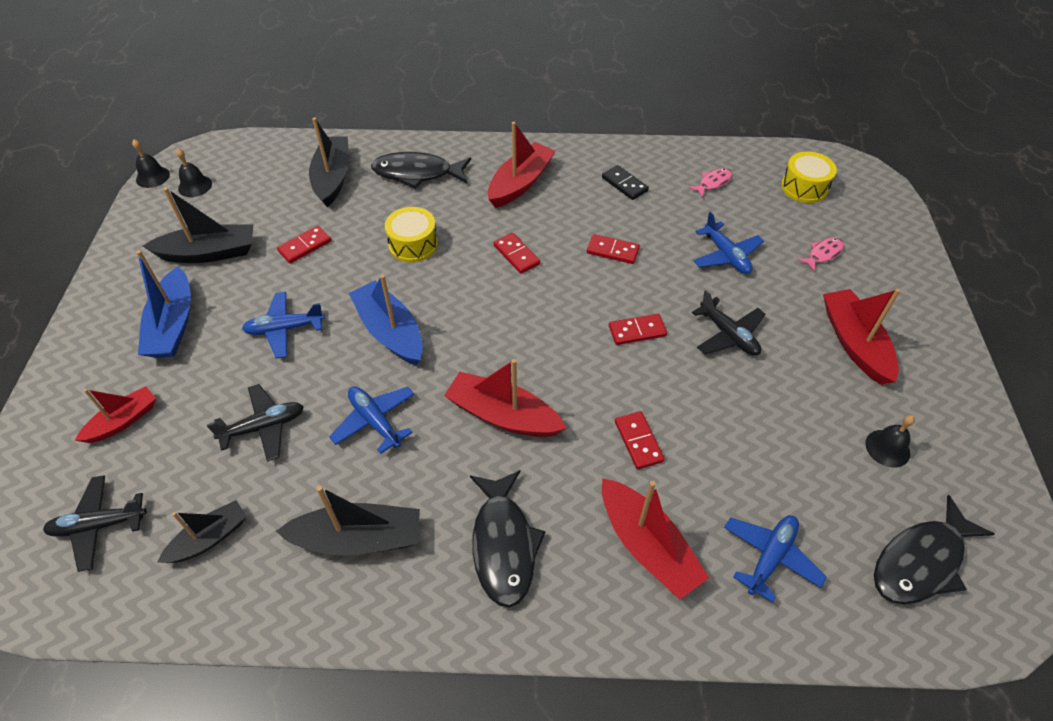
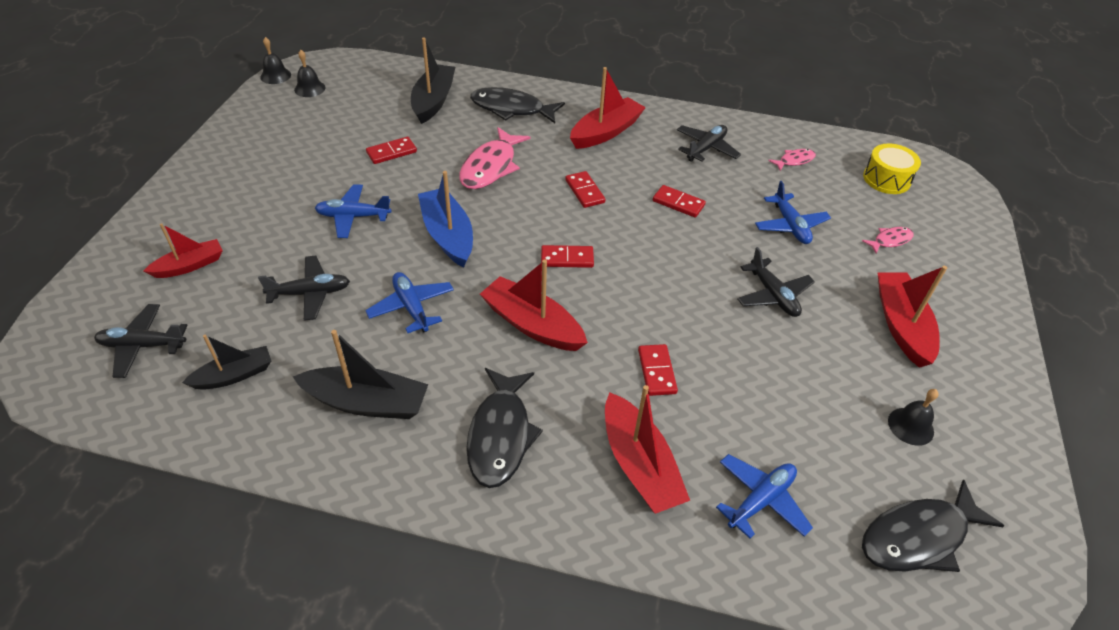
camera: 10 degrees right, 5 degrees down
(173, 325) = (256, 196): blue boat -> none
(209, 253) = (305, 144): black boat -> none
(413, 244) = (490, 167): yellow drum -> pink fish
(624, 184) = (706, 148): black domino -> black plane
(637, 331) = (682, 276): red domino -> red domino (567, 258)

